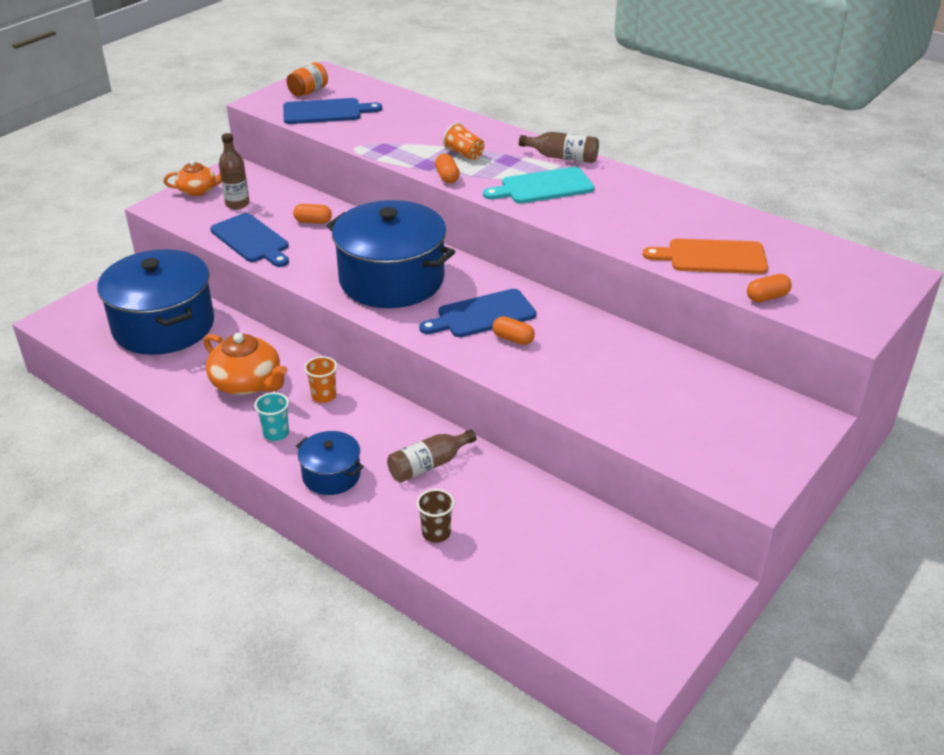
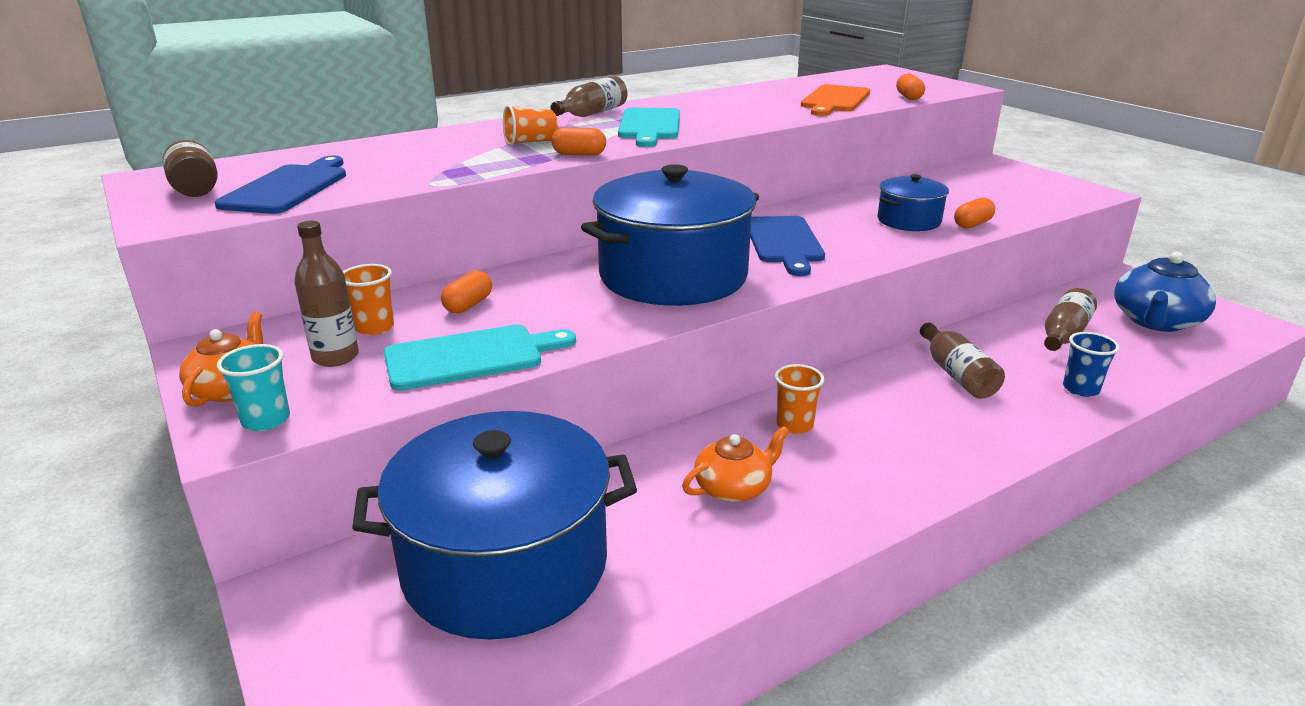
camera: 70 degrees left, 10 degrees down
(247, 383) = (734, 487): orange teapot -> orange teapot, size x0.64
(252, 240) = (471, 357): blue cutting board -> turquoise cutting board
(273, 203) = (374, 327): none -> orange cup
(276, 433) = (870, 476): turquoise cup -> turquoise cup (266, 420)
(308, 91) = (196, 191): orange jar -> brown jar
(331, 475) = (971, 443): blue pot -> blue pot (909, 221)
(436, 533) = (1081, 389): brown cup -> blue cup
(513, 339) = (839, 236): orange capsule -> orange capsule (972, 224)
(536, 527) = (1064, 334): none -> brown bottle
(603, 593) = (1155, 321): none -> blue teapot

